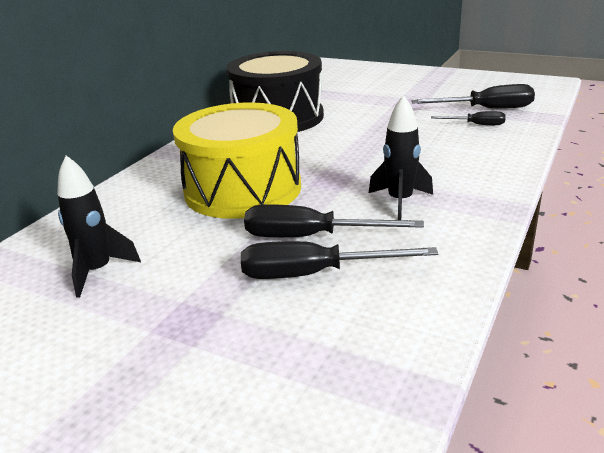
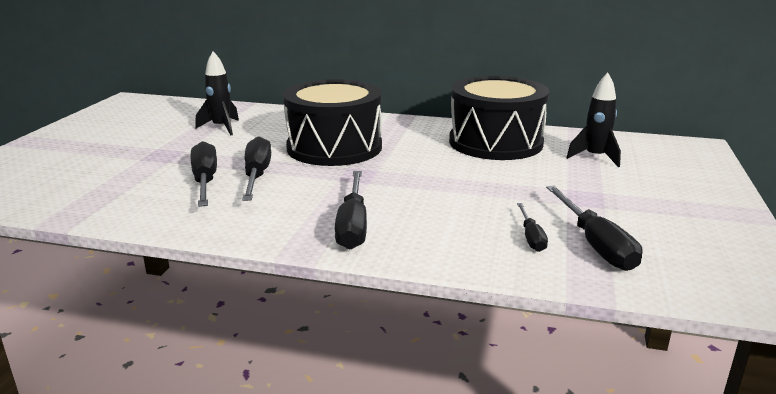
camera: 75 degrees right, 5 degrees down
(243, 189) = (334, 147): yellow drum -> black drum
(400, 201) = (316, 203): black rocket -> black rocket (595, 157)
(454, 185) = (353, 225): none -> black screwdriver

